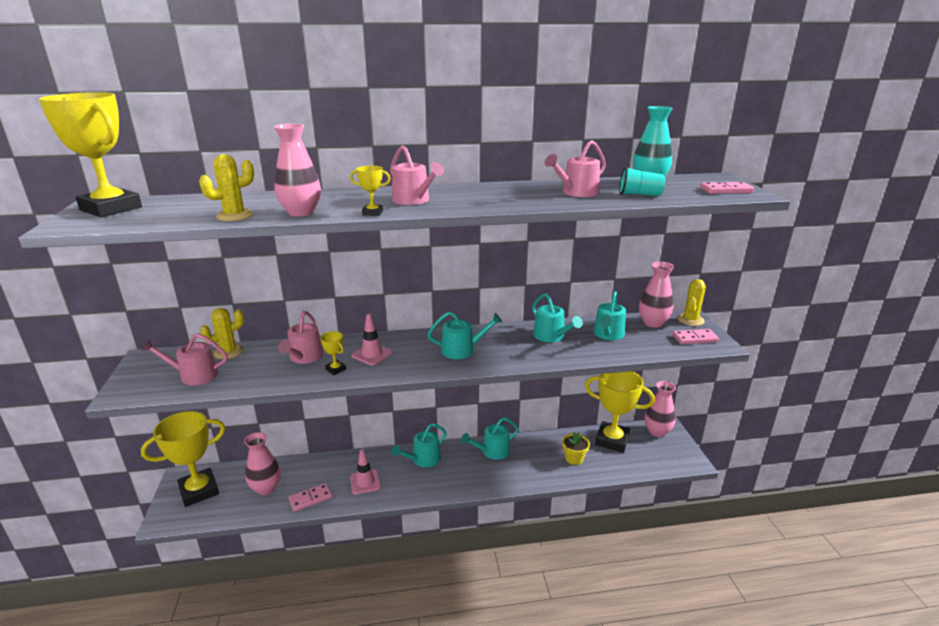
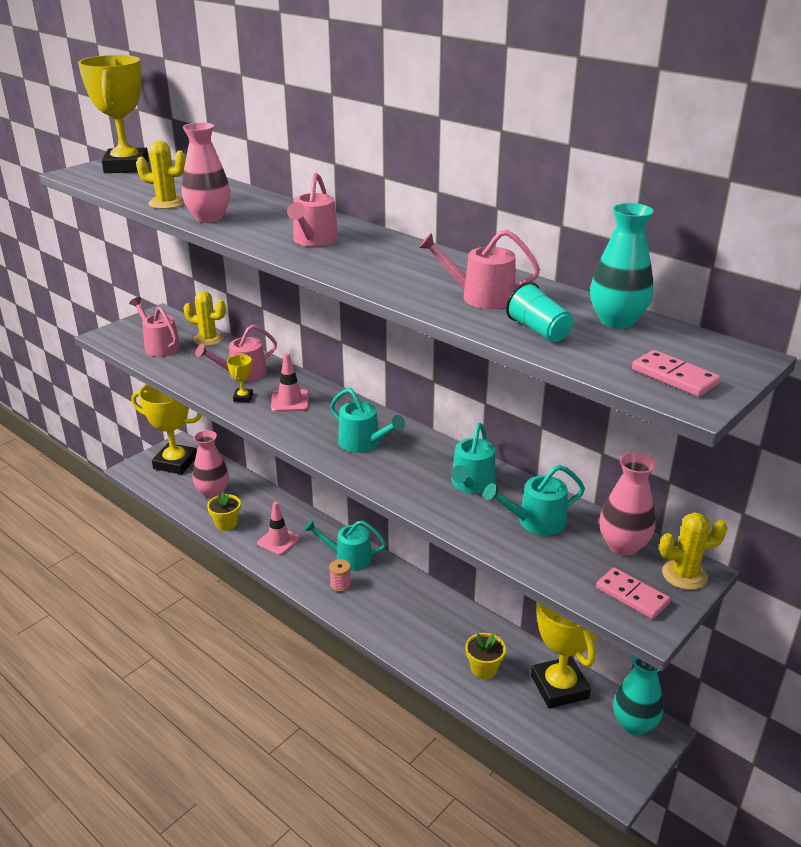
camera: 50 degrees right, 5 degrees up
(310, 498) = (226, 523): pink domino -> yellow flower pot
(372, 213) = (249, 240): yellow trophy -> none
(443, 476) = (340, 585): none -> pink spool
(492, 451) = (417, 598): turquoise watering can -> none
(657, 431) = (634, 724): pink vase -> turquoise vase

